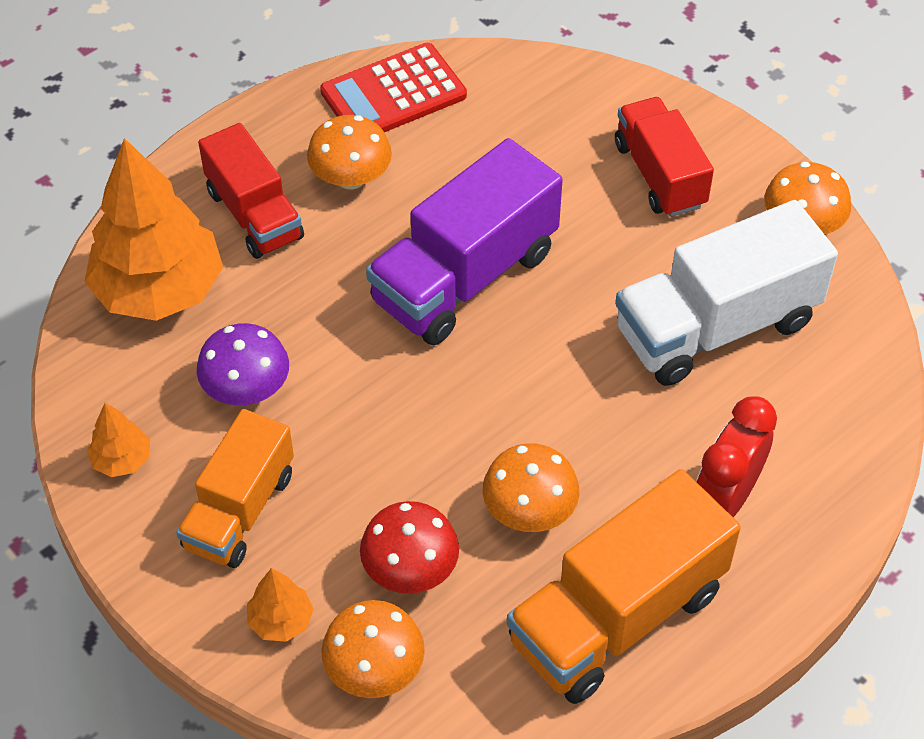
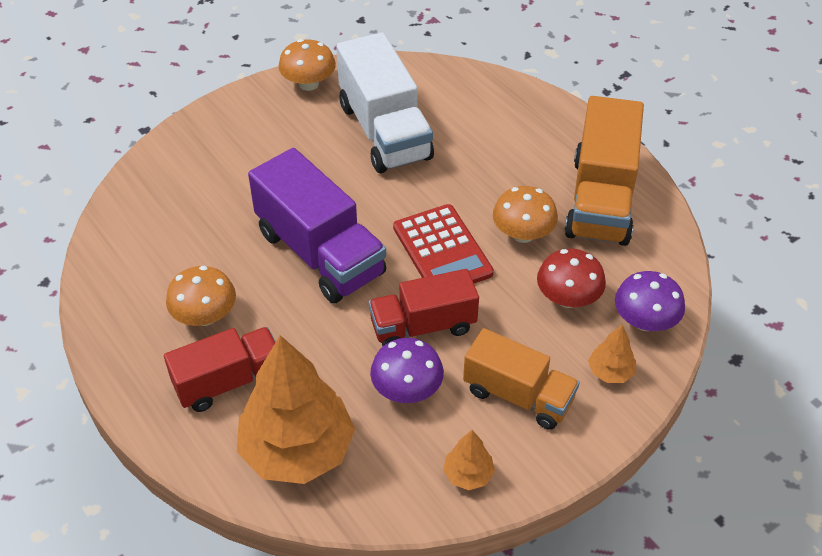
camera: 85 degrees left, 5 degrees down
(374, 669) = (645, 321): orange mushroom -> purple mushroom
(393, 94) = (121, 284): red calculator -> red calculator (442, 250)
(617, 616) = (601, 199): orange truck -> orange truck turned 45 degrees clockwise
(659, 175) = (248, 143): red truck -> red truck (423, 326)
(725, 499) = (517, 143): red clock -> none

